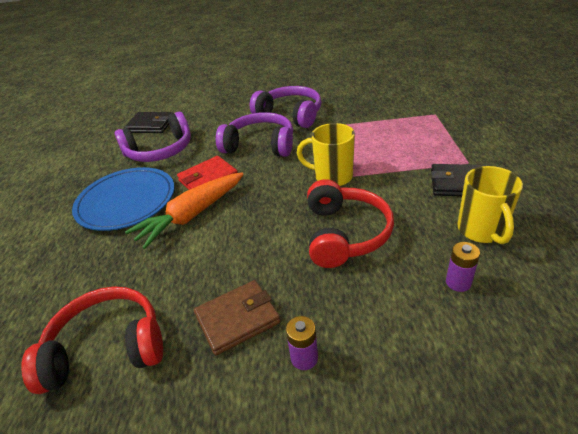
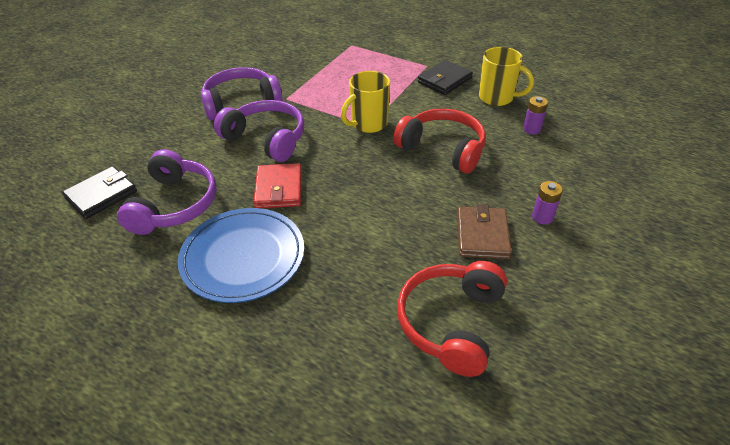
camera: 60 degrees left, 5 degrees up
(191, 215) = (325, 218): orange carrot -> none
(260, 145) = (266, 139): purple headphones -> purple headphones turned 75 degrees clockwise

